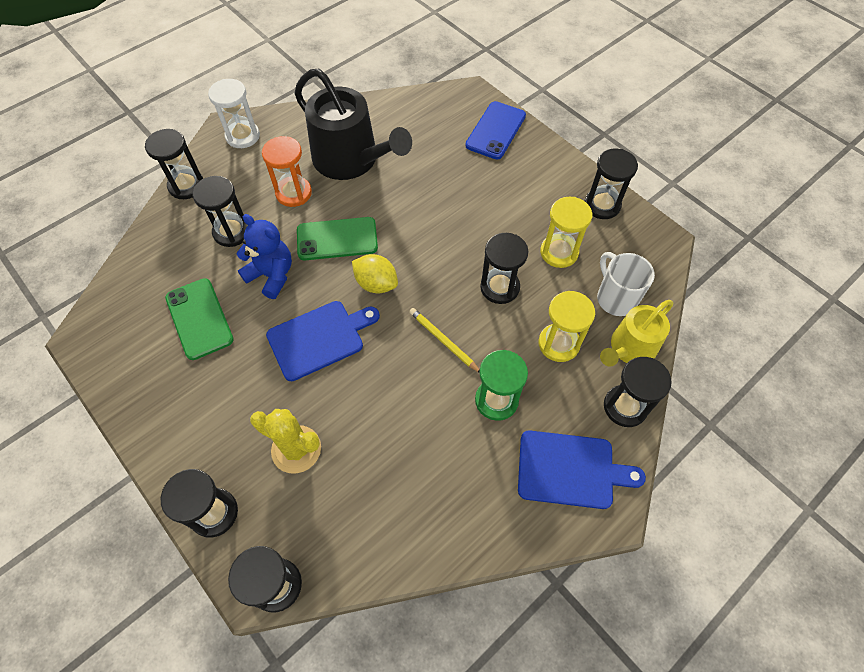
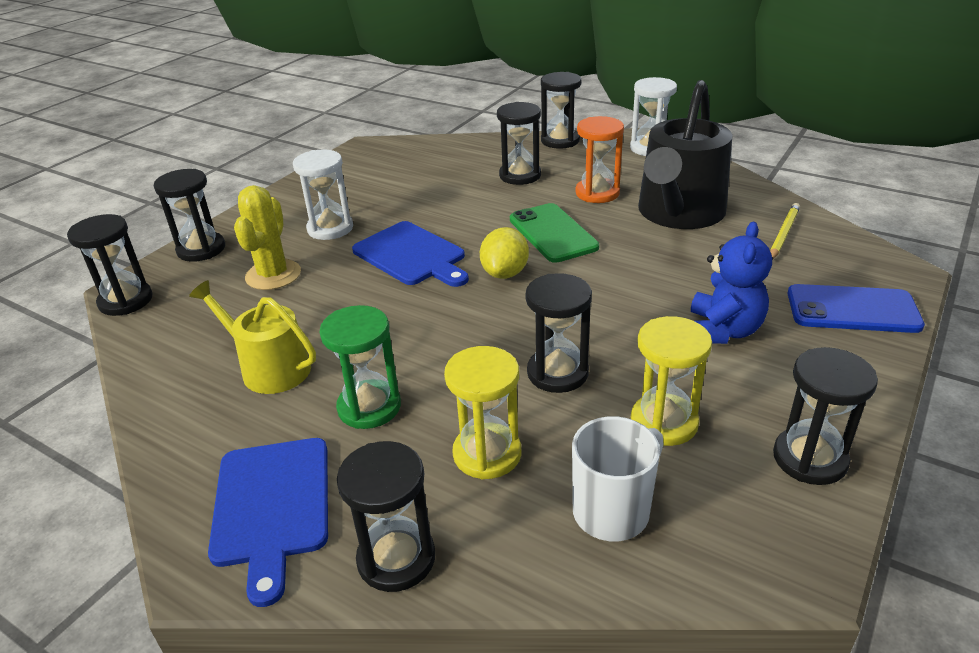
camera: 75 degrees right, 25 degrees down
(199, 319) = (407, 187): green phone -> none
(239, 393) = (330, 228): none -> white hourglass
(271, 275) = (479, 209): blue teddy bear -> blue teddy bear (722, 331)
(443, 341) = (445, 341): yellow pencil -> yellow pencil (783, 234)
(629, 348) = (515, 548): yellow watering can -> yellow watering can (269, 368)

